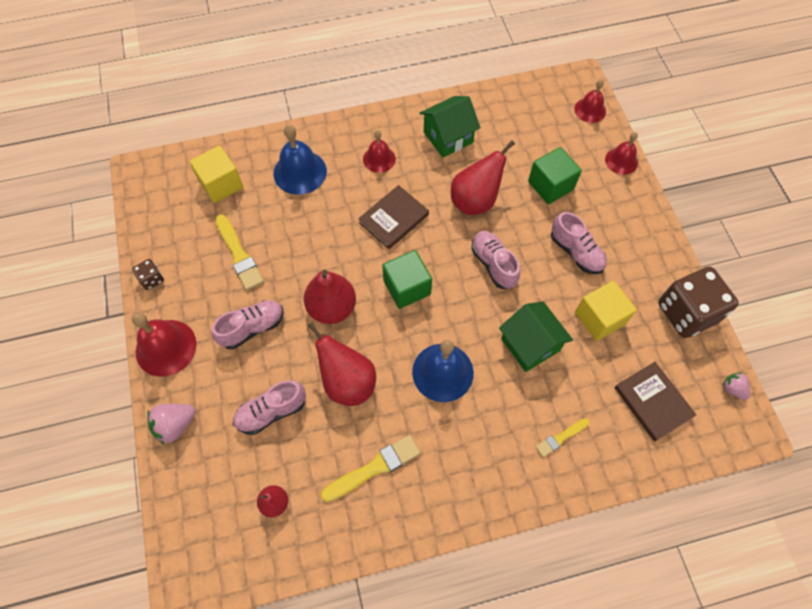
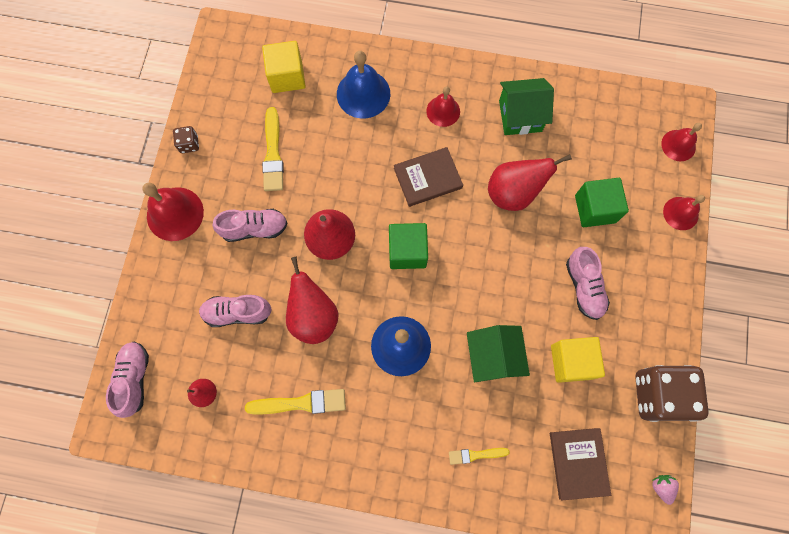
camera: 25 degrees right, 10 degrees up
(175, 425) = (154, 287): pink strawberry -> none
(494, 264) = (499, 264): pink shoe -> pink shoe (134, 379)

